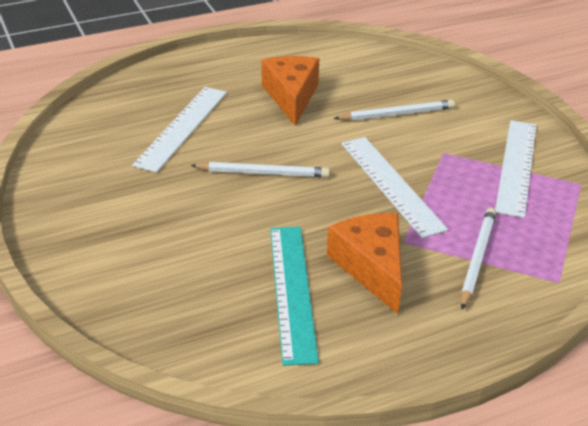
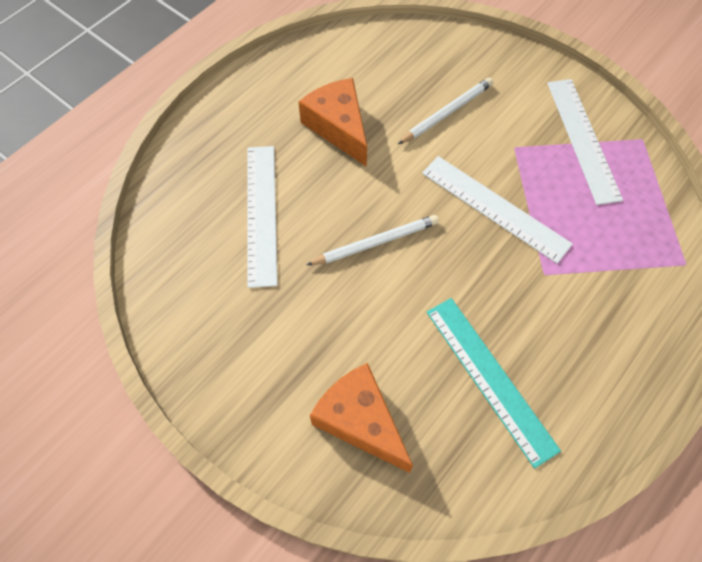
camera: 25 degrees left, 25 degrees up
(371, 267) = (537, 318): orange cheese -> orange cheese (360, 421)
(477, 259) = (613, 267): white pencil -> none

